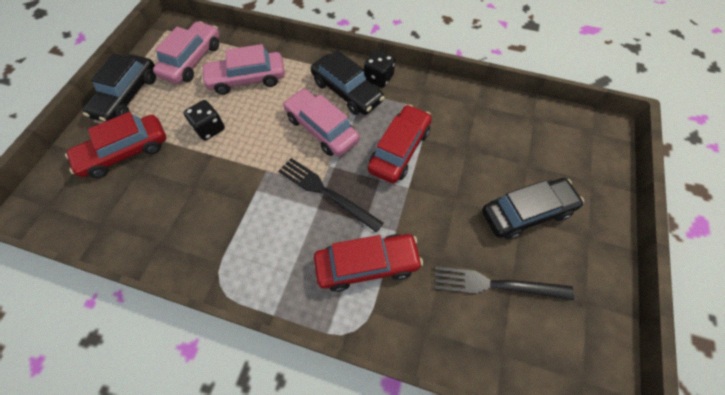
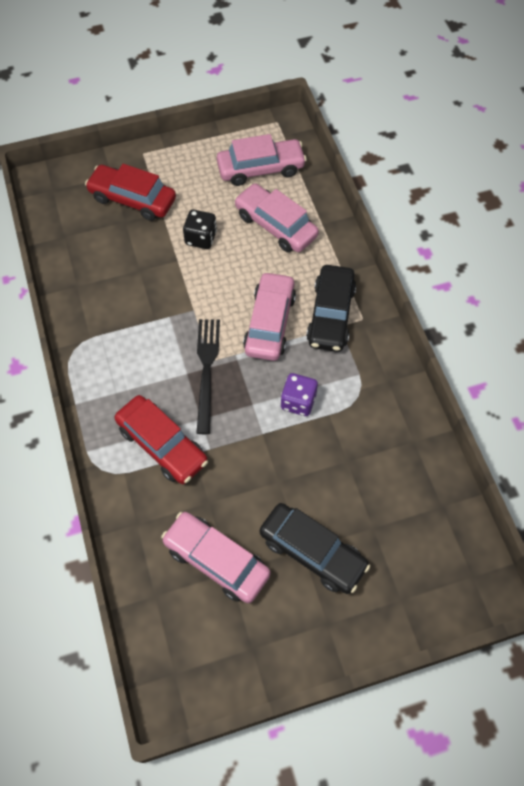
camera: 55 degrees right, 0 degrees up
(127, 96) = (184, 155): black car -> none
(378, 78) = (371, 331): black dice -> none
(399, 150) = (298, 401): red car -> purple dice
(496, 284) = (216, 560): black fork -> pink car

